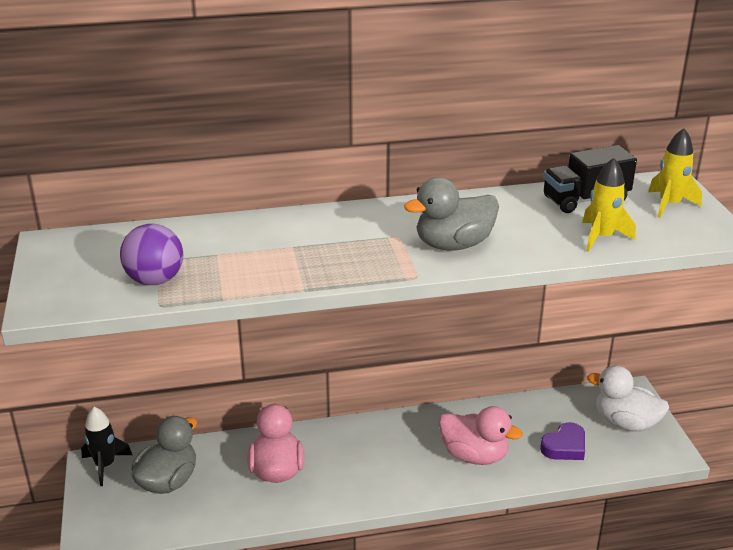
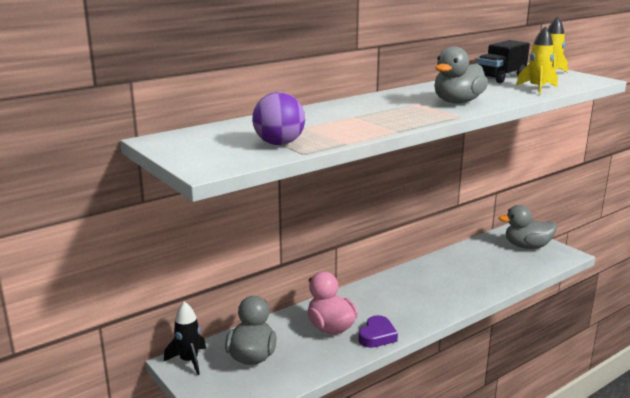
camera: 25 degrees left, 10 degrees down
(474, 455) = (456, 284): pink duck -> none
(564, 446) = (505, 266): purple heart -> purple heart (377, 336)
(625, 423) = (527, 246): white duck -> grey duck

